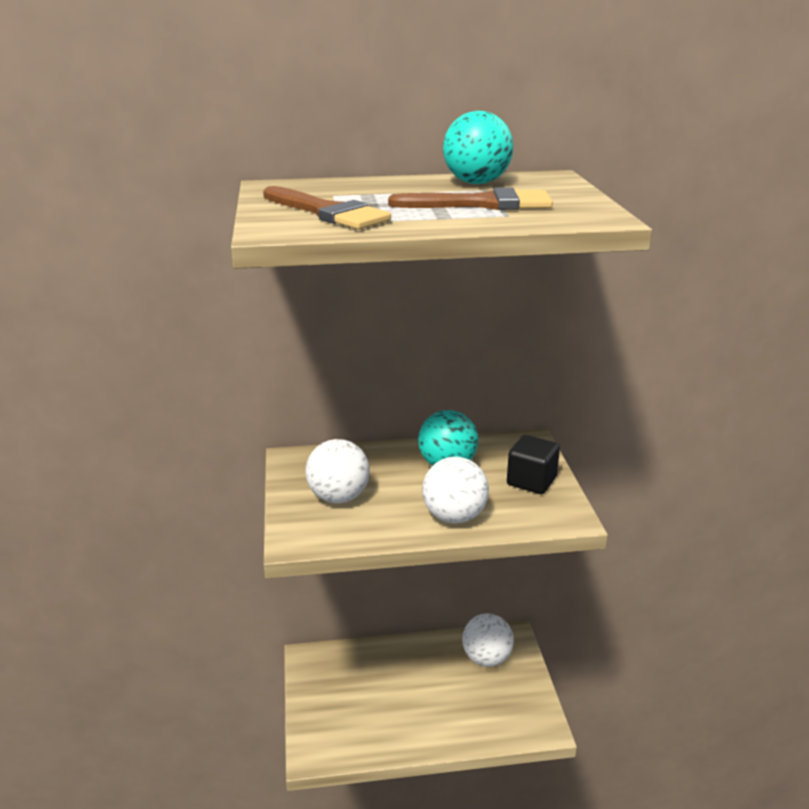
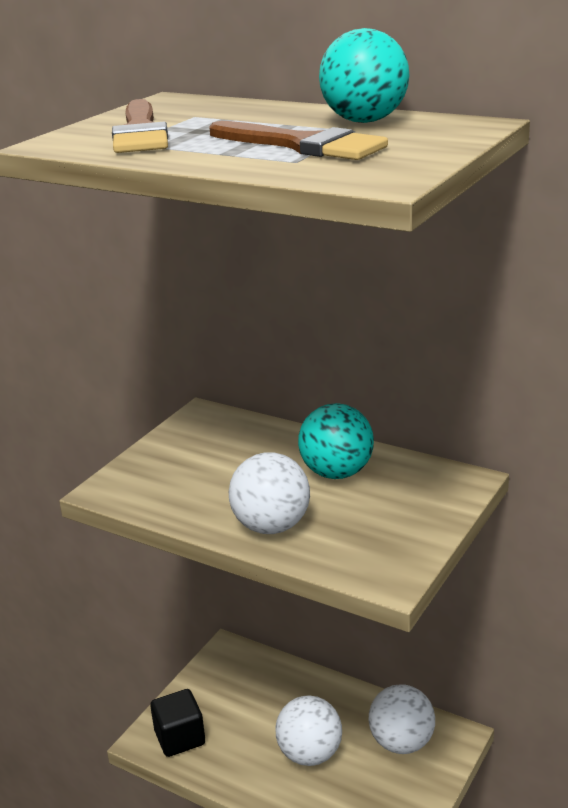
camera: 40 degrees right, 0 degrees up
(338, 497) = (193, 465): white ball -> white ball (310, 754)
(531, 481) = (403, 523): black cube -> black cube (180, 738)

